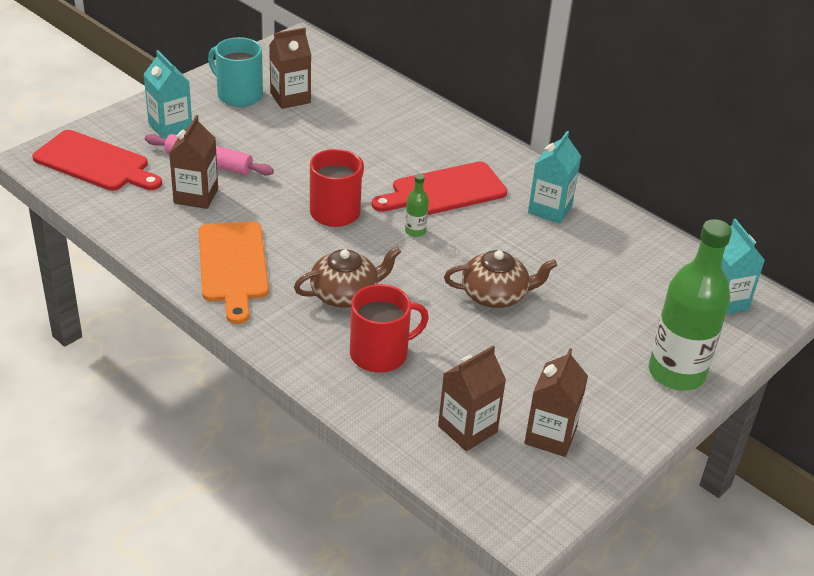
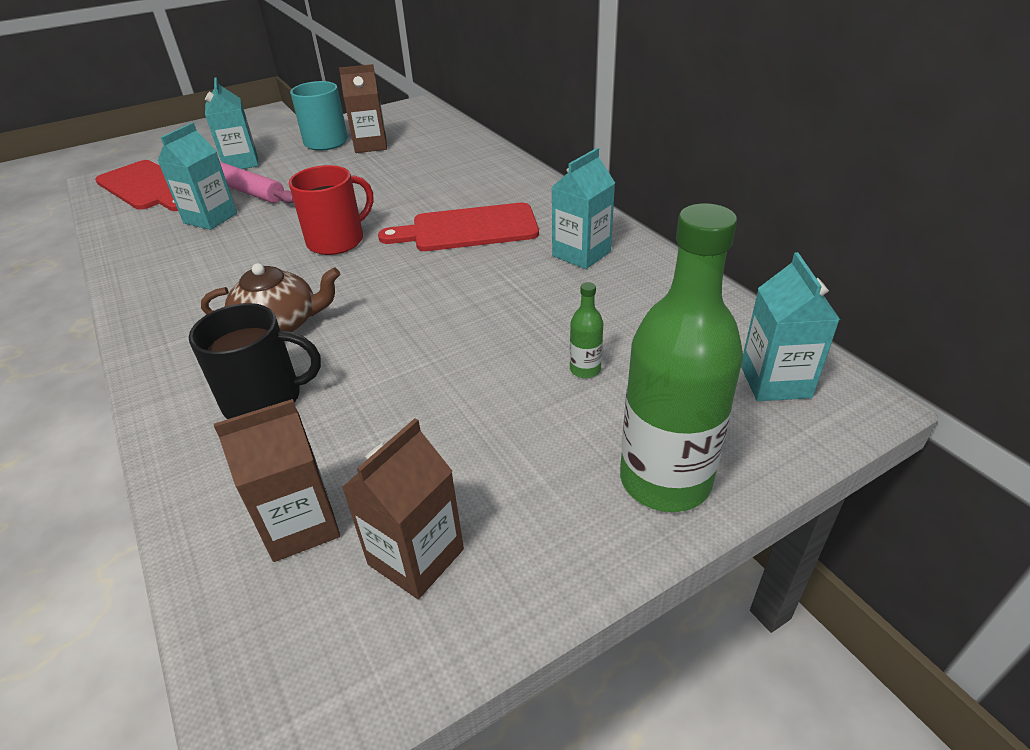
camera: 20 degrees right, 0 degrees up
(196, 196) = (210, 218): brown carton -> turquoise carton
(233, 266) = (185, 284): orange cutting board -> none
(380, 353) = (264, 399): red mug -> black mug
(415, 231) = (408, 265): green bottle -> green bottle (585, 369)
(495, 295) = (458, 342): brown teapot -> none

